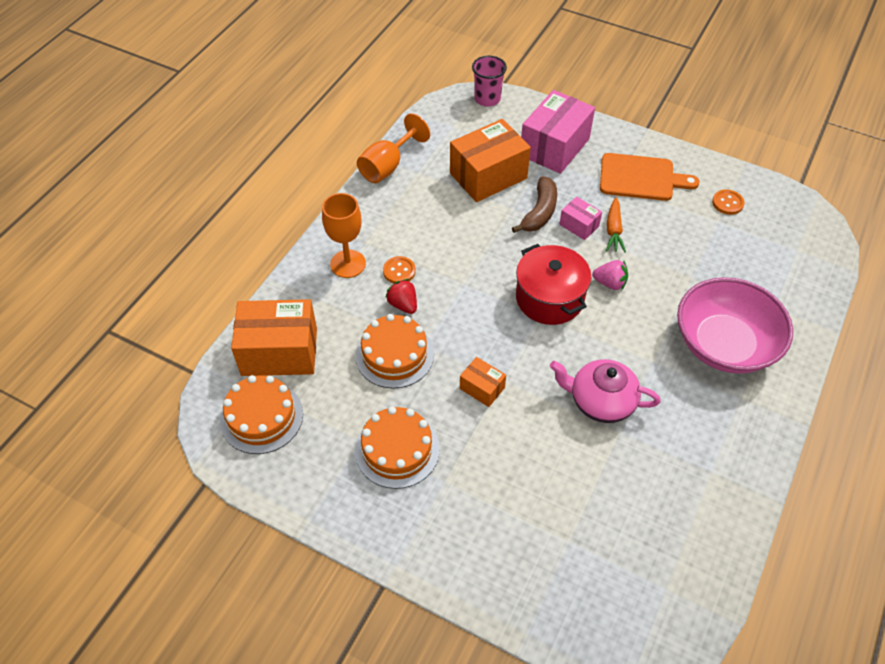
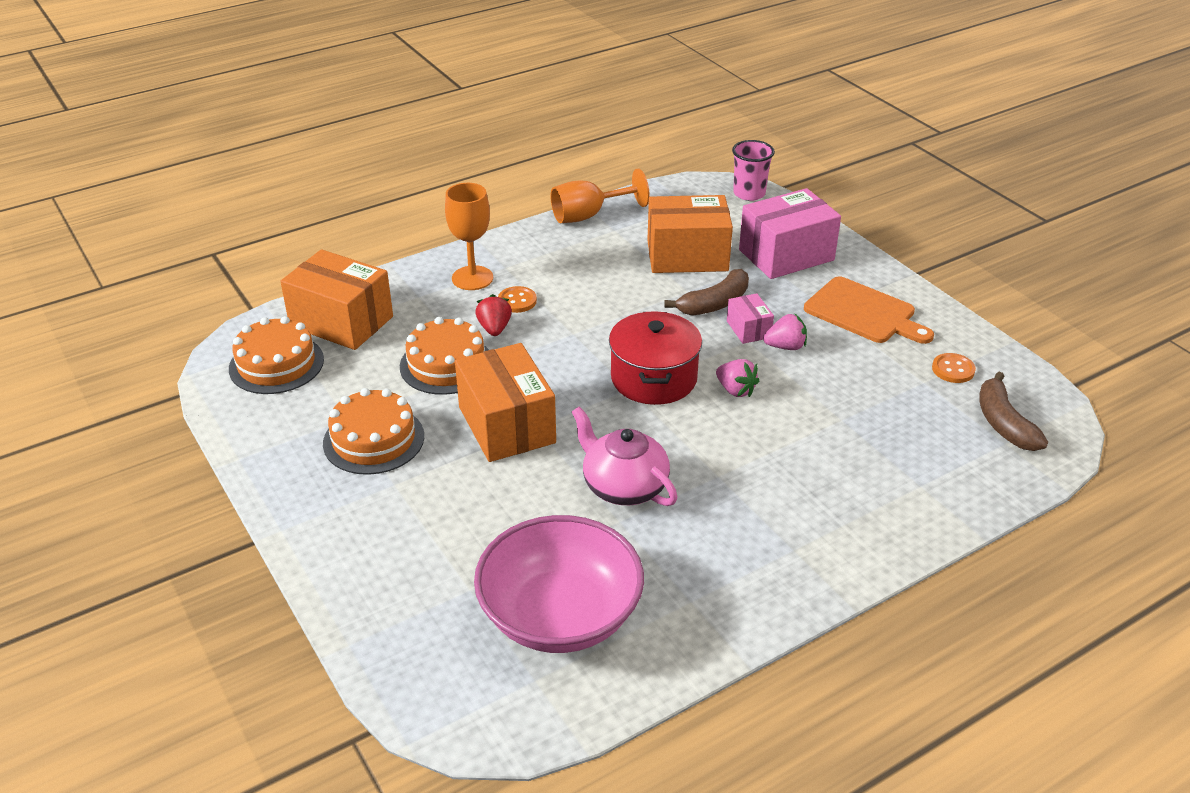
camera: 30 degrees right, 15 degrees down
(482, 388) = (507, 425): orange box -> orange box, size x2.05
(613, 230) = (785, 346): orange carrot -> pink strawberry
(724, 344) = (821, 494): pink bowl -> pink bowl (560, 615)
(786, 234) = (1004, 423): none -> brown banana

